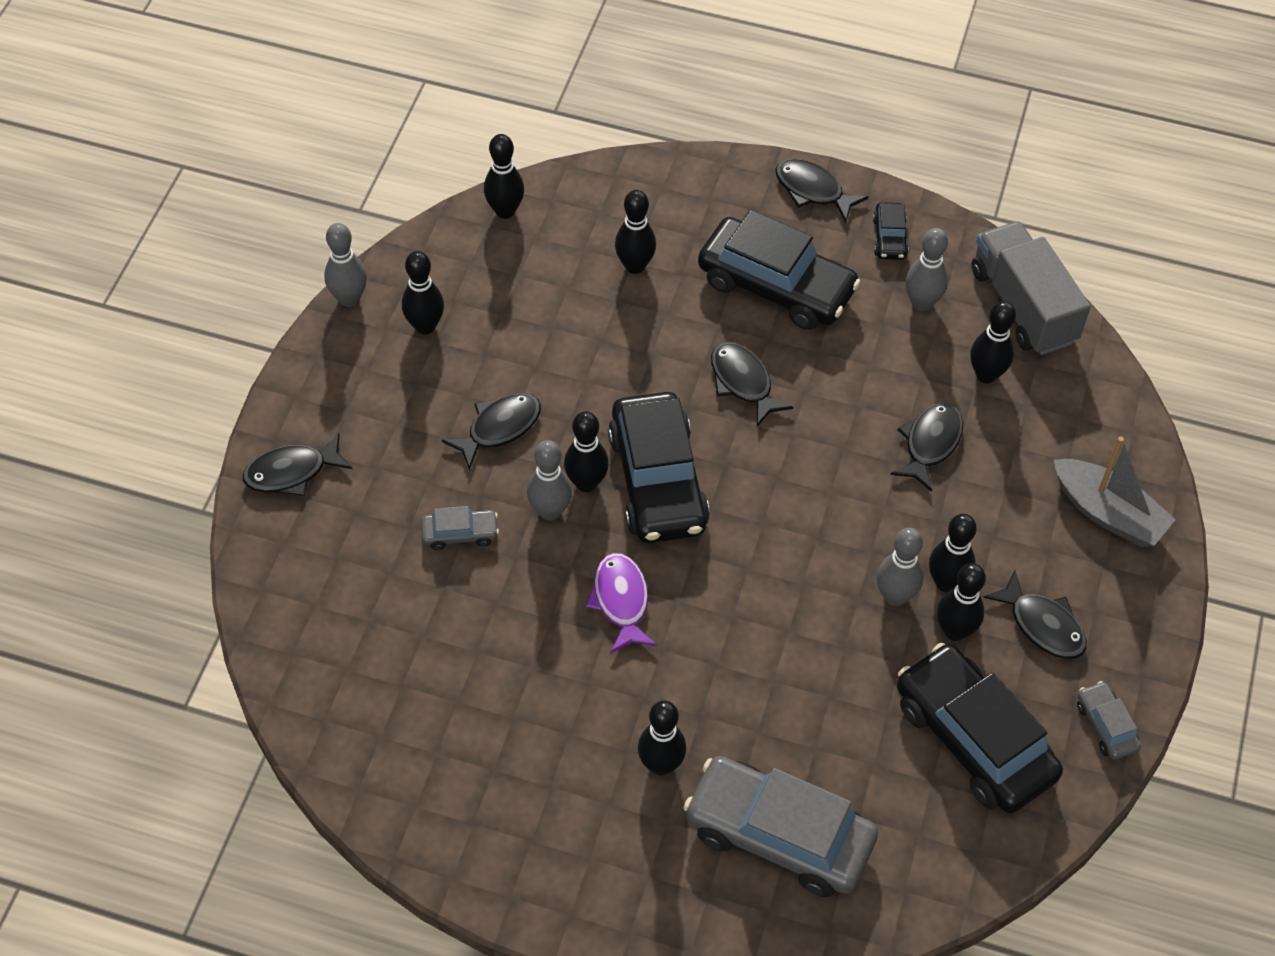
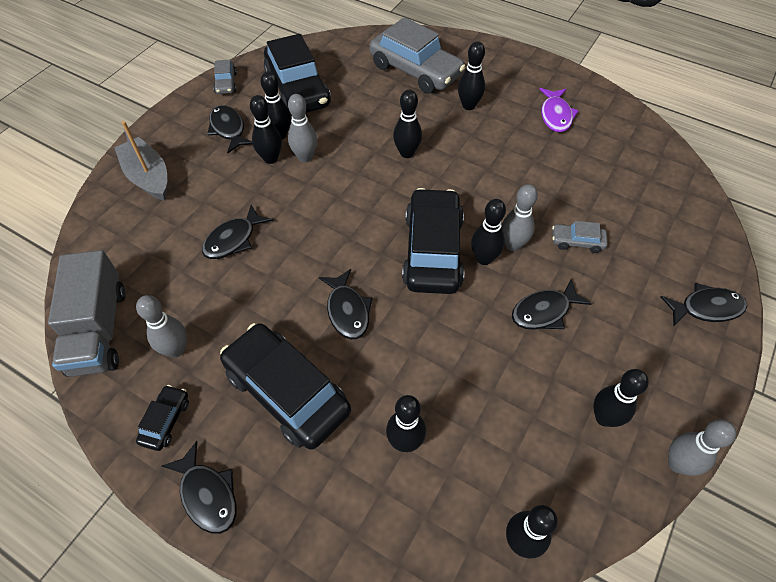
camera: 165 degrees left, 0 degrees up
(621, 601) = (474, 184): purple fish -> purple fish (555, 115)
(986, 375) = (164, 280): black bowling pin -> black bowling pin (407, 153)

